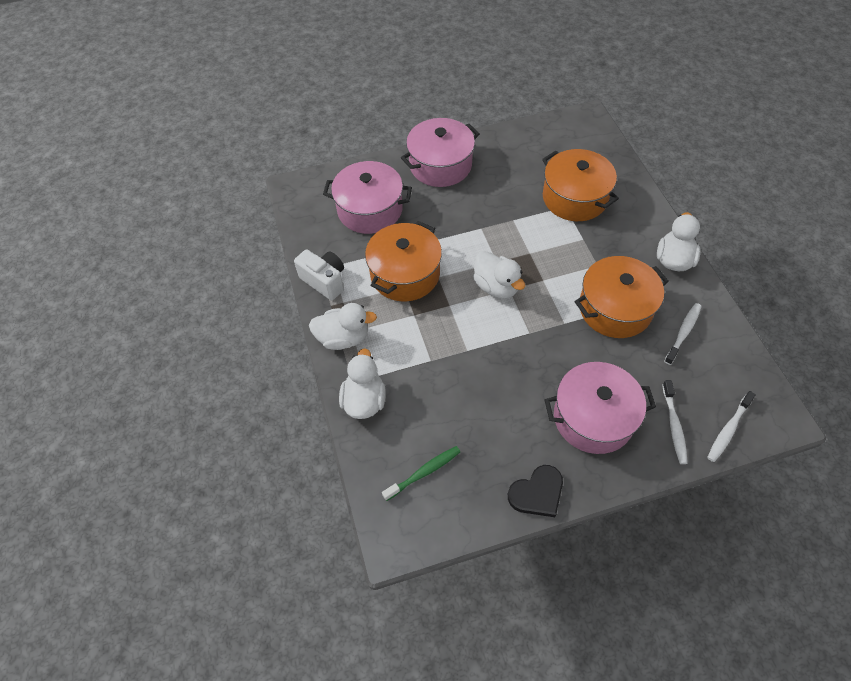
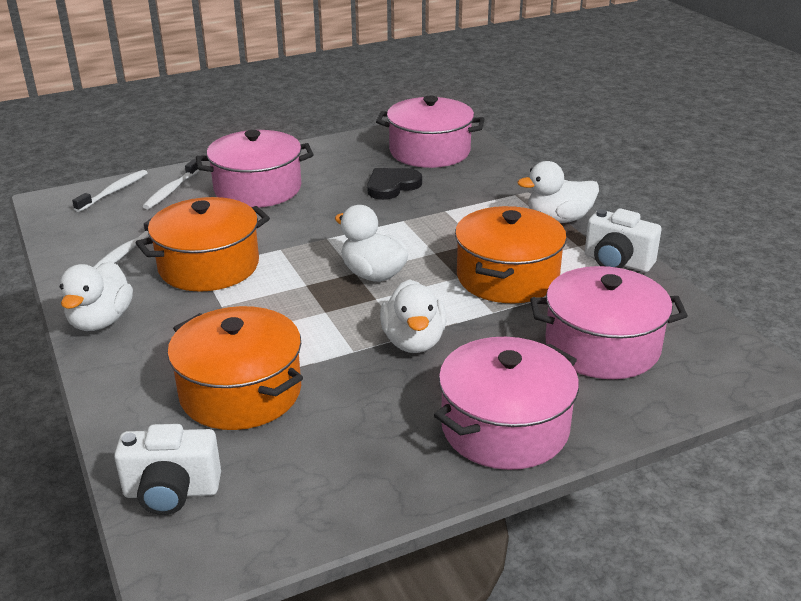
camera: 170 degrees right, 25 degrees down
(364, 400) = (508, 182): white duck -> white duck (413, 341)
(424, 472) = (429, 151): green toothbrush -> pink pot
(537, 493) = (320, 149): black heart -> black heart (392, 186)
(598, 147) = (171, 492): none -> white camera
(674, 425) = (171, 190): white toothbrush -> white toothbrush turned 150 degrees counterclockwise

